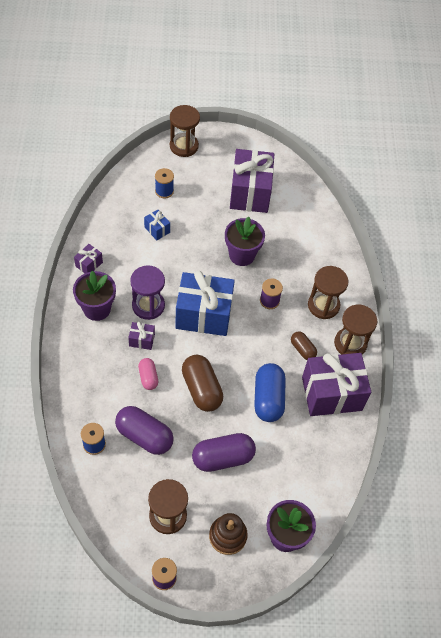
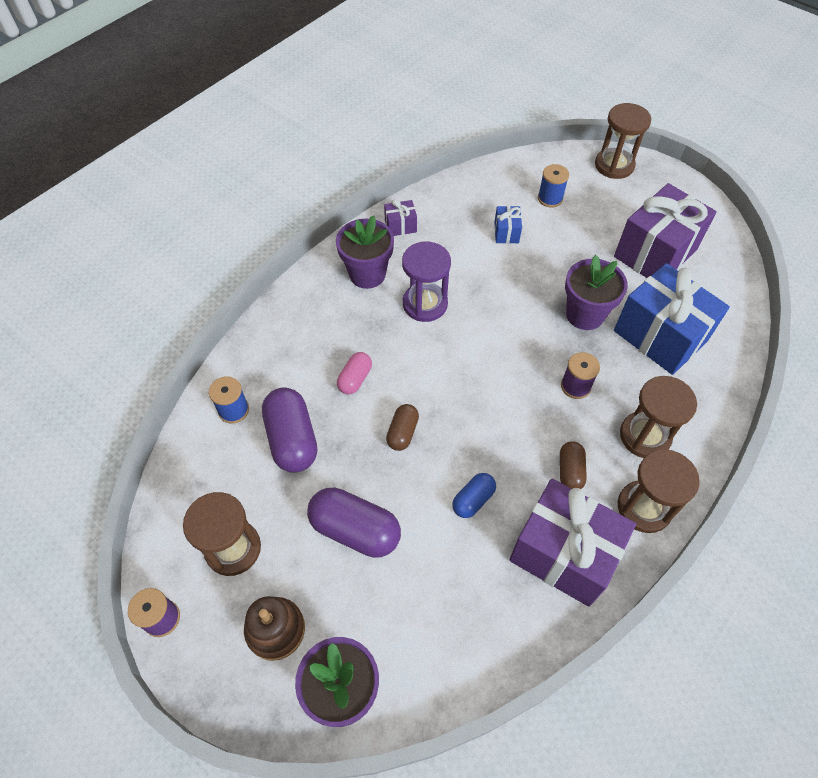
camera: 45 degrees right, 0 degrees up
(142, 340) = (384, 335): purple gift -> none
(201, 389) = (402, 432): brown capsule -> brown capsule, size x0.56
(203, 315) = (479, 352): blue gift -> blue gift (660, 336)
(268, 398) = (473, 500): blue capsule -> blue capsule, size x0.56

